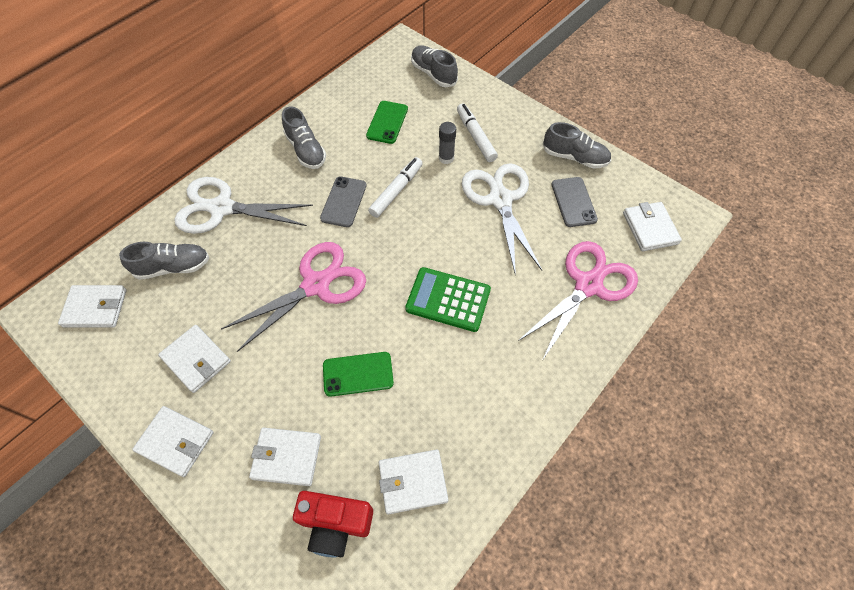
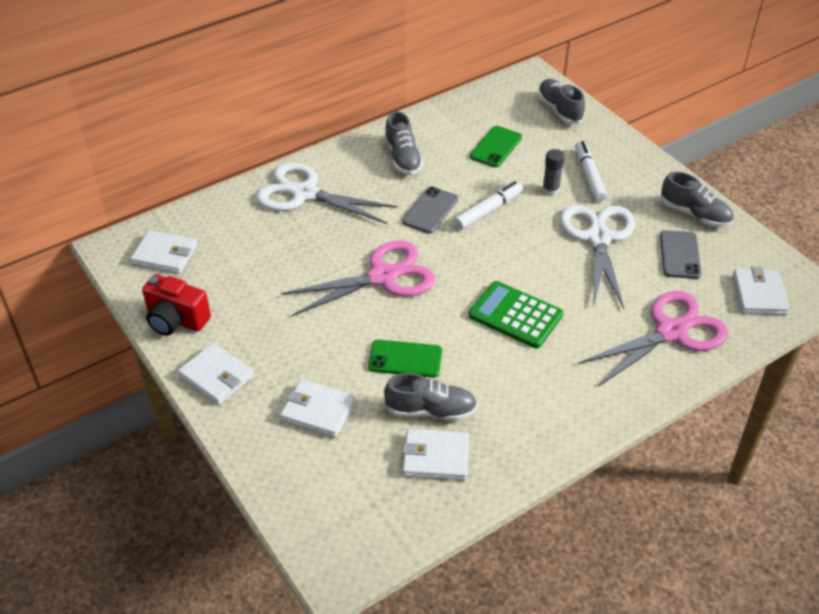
camera: 15 degrees right, 15 degrees down
(173, 267) = (245, 235): grey shoe -> grey shoe (431, 410)
(196, 360) = (250, 315): white wallet -> none
(336, 524) = (351, 473): red camera -> red camera (176, 320)

